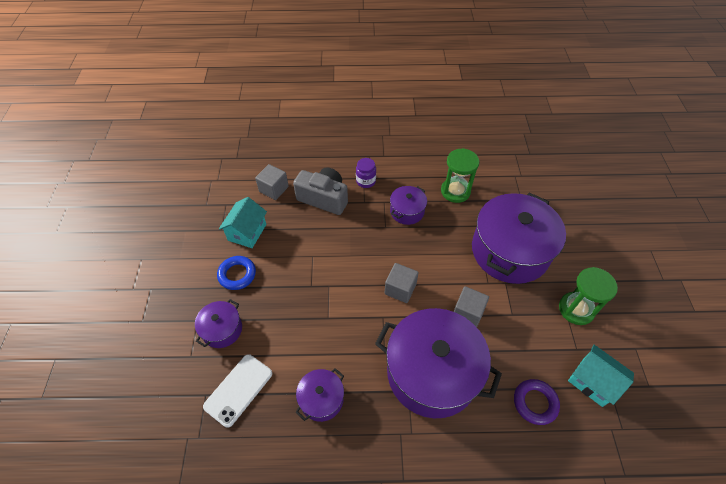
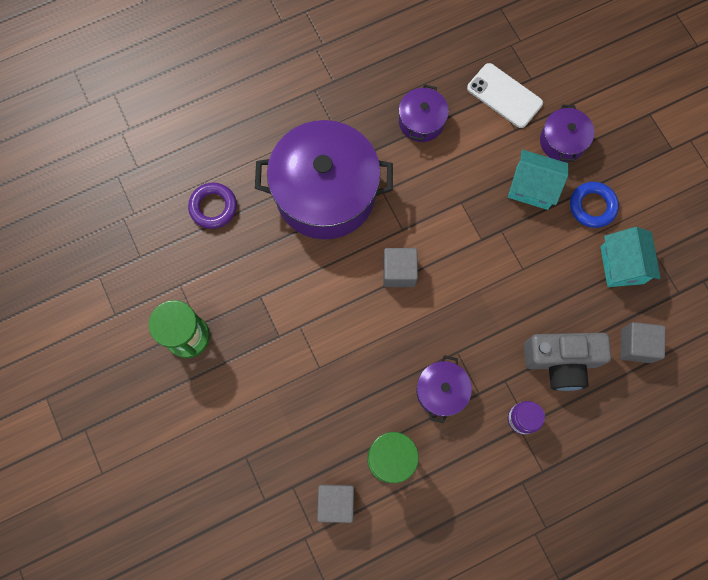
camera: 155 degrees right, 20 degrees up
(238, 389) = (504, 96): white phone -> white phone turned 60 degrees counterclockwise
(467, 313) = (311, 276): grey cube -> grey cube (336, 502)
(510, 251) = (285, 387): purple pot -> none
(592, 381) = (158, 255): turquoise house -> turquoise house (532, 187)

